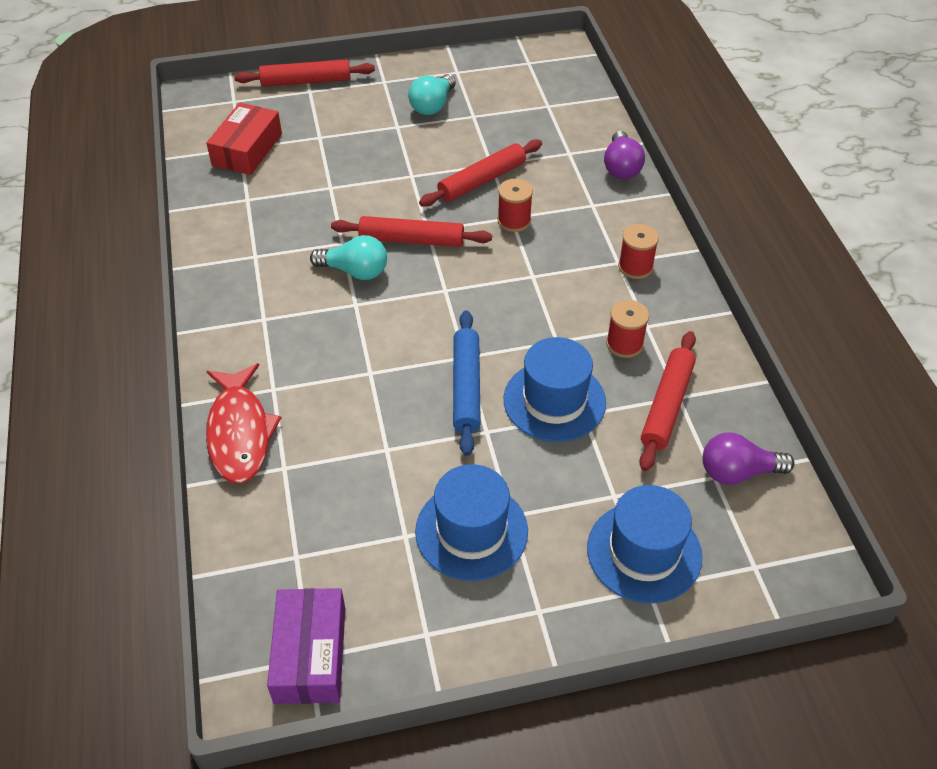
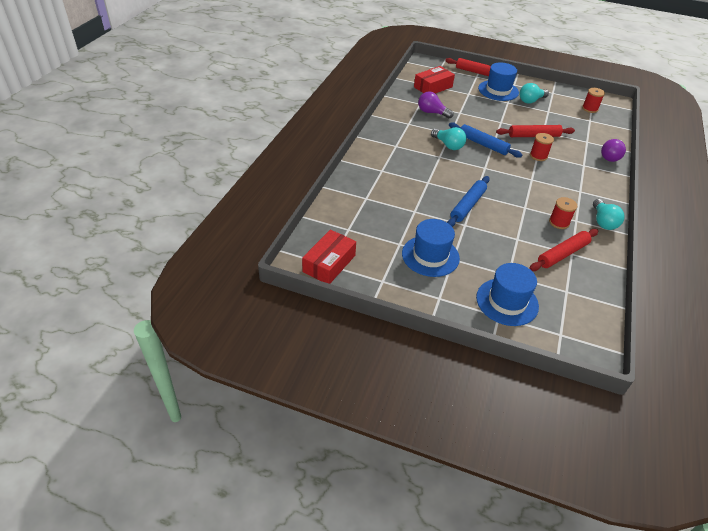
camera: 30 degrees right, 5 degrees down
(239, 433) = (357, 179): red fish -> none
(310, 654) = (329, 263): purple box -> red box
(411, 240) = (483, 144): red rolling pin -> blue rolling pin
(554, 401) = (506, 228): blue hat -> blue hat (498, 90)
(635, 267) = (588, 196): red spool -> red spool (590, 109)
(685, 307) = (603, 222): none -> turquoise light bulb
(738, 472) = (580, 295): purple light bulb -> purple light bulb (432, 113)

